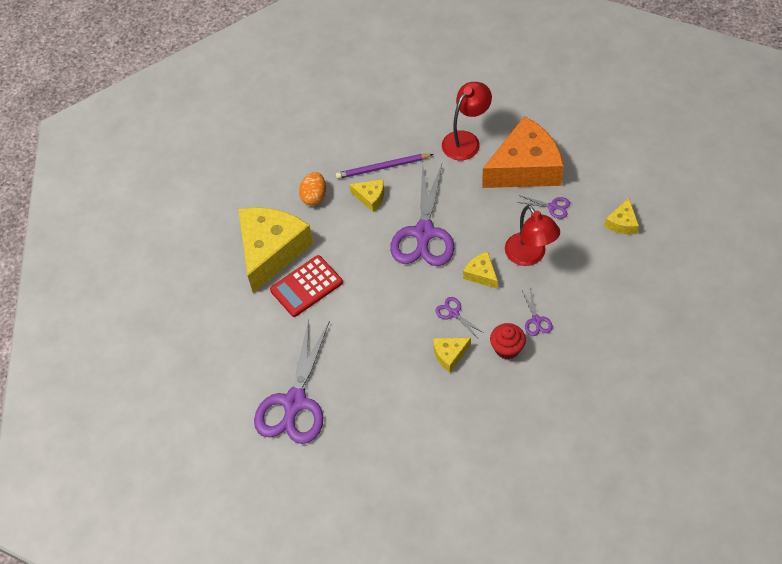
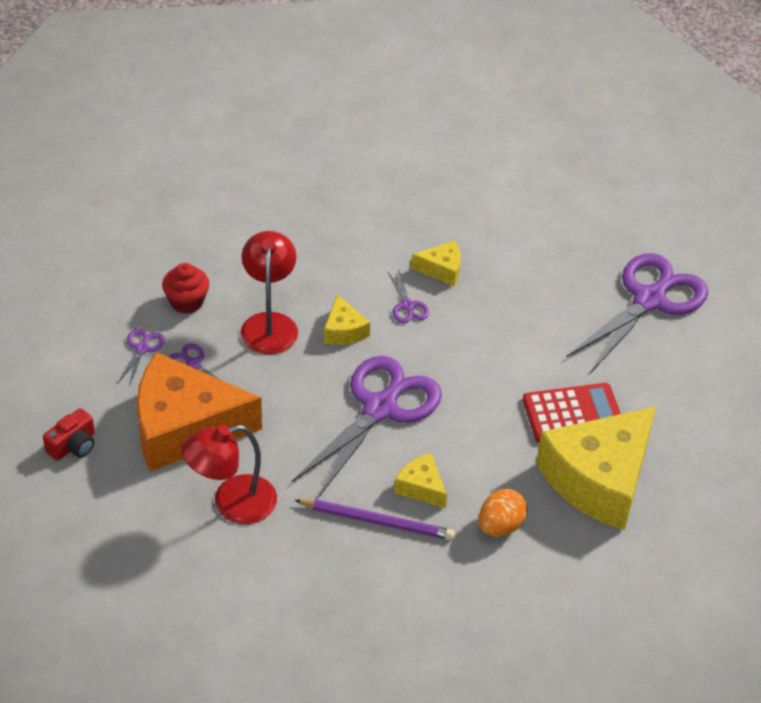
camera: 160 degrees left, 10 degrees down
(507, 348) = (372, 248): red cupcake -> red cupcake (186, 302)
(536, 320) = (318, 259): purple scissors -> purple scissors (142, 348)
(575, 129) = (73, 445): none -> red camera
(622, 223) = (128, 308): yellow cheese -> none

